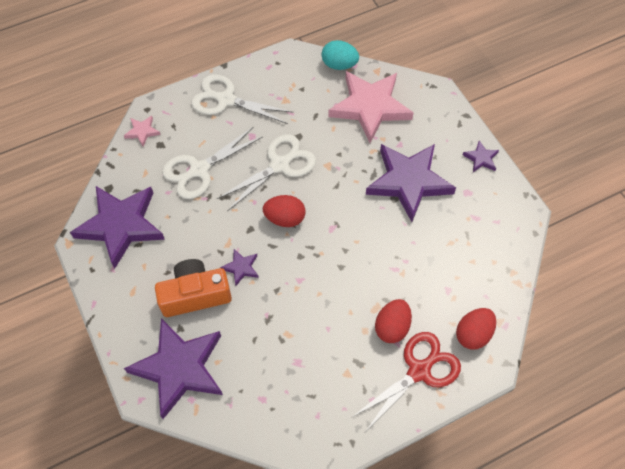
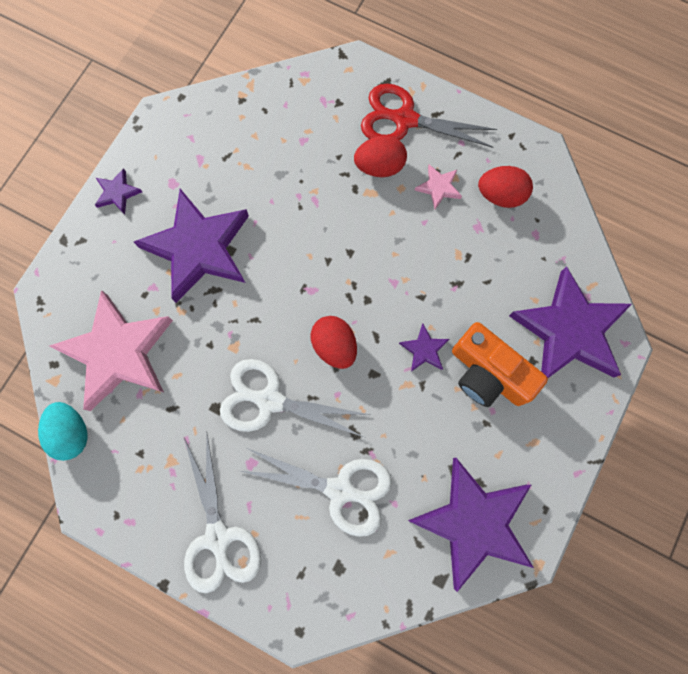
camera: 125 degrees left, 15 degrees up
(142, 131) = (336, 608): pink star -> pink star (438, 187)
(473, 334) = (334, 95): red egg -> red egg (500, 195)

